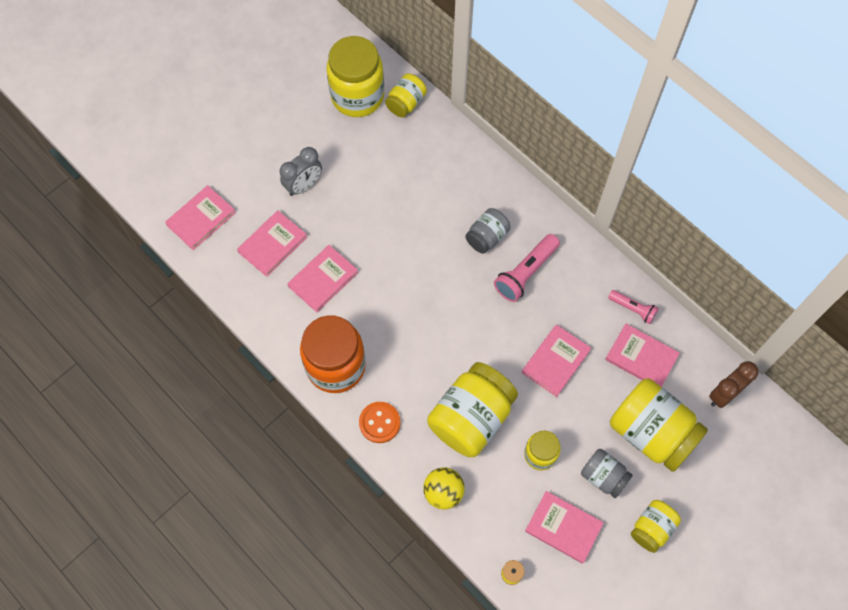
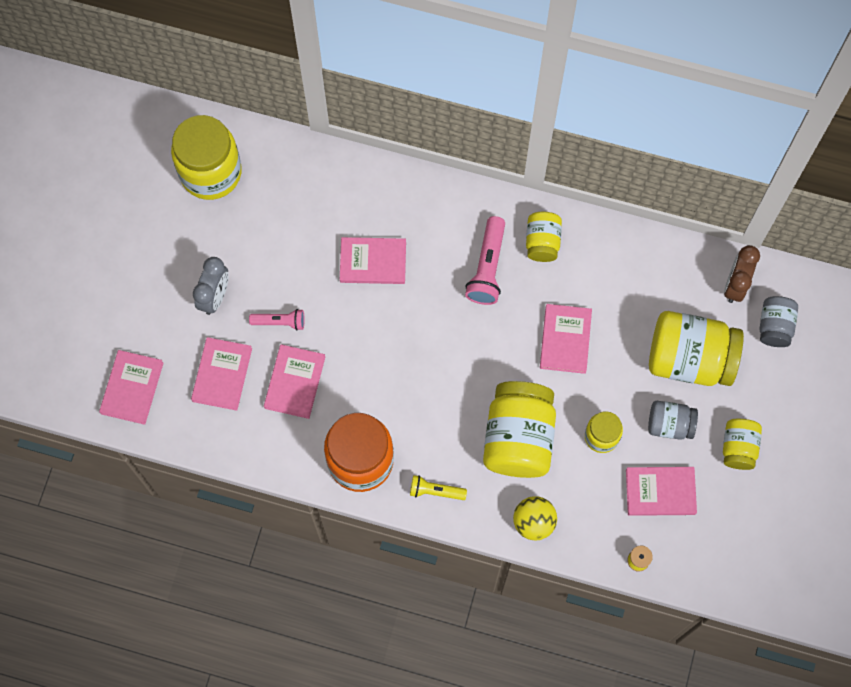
camera: 30 degrees left, 5 degrees up
(379, 423) = (435, 491): orange button -> yellow flashlight
(406, 103) = (265, 154): yellow jar -> yellow jar (542, 242)
(487, 237) = (429, 252): grey jar -> grey jar (774, 326)
(633, 309) = (608, 248): pink flashlight -> pink flashlight (280, 322)
(641, 357) = (642, 292): pink book -> pink book (373, 262)

